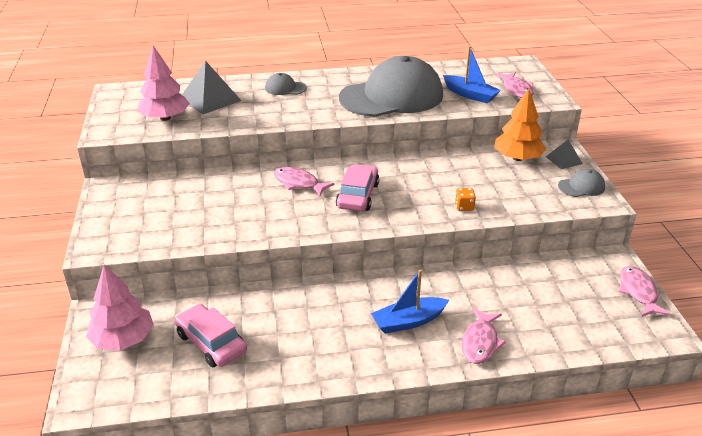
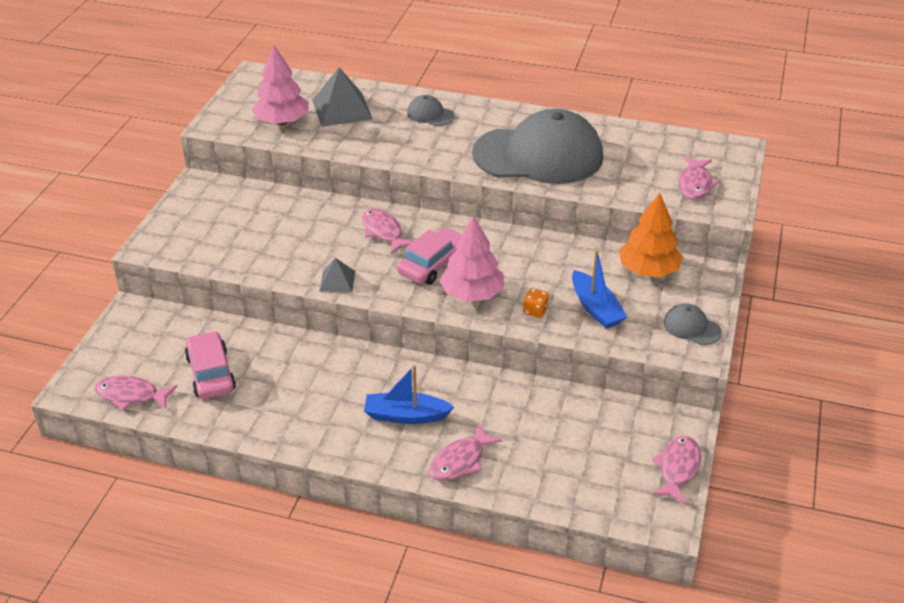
camera: 25 degrees right, 5 degrees up
(123, 339) = (139, 344): pink tree -> pink tree (472, 293)
(145, 387) = (131, 395): none -> pink fish
(470, 95) = (632, 177): blue boat -> blue boat (596, 308)
(564, 160) = (702, 288): grey pyramid -> grey pyramid (337, 281)
(581, 186) = (691, 327): grey cap -> grey cap turned 150 degrees counterclockwise

